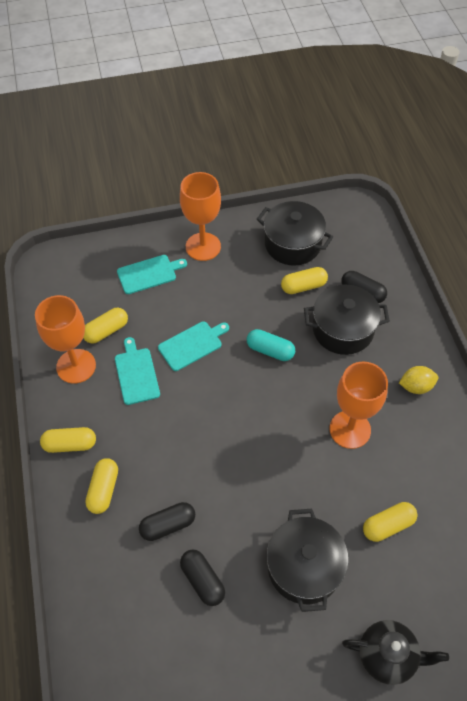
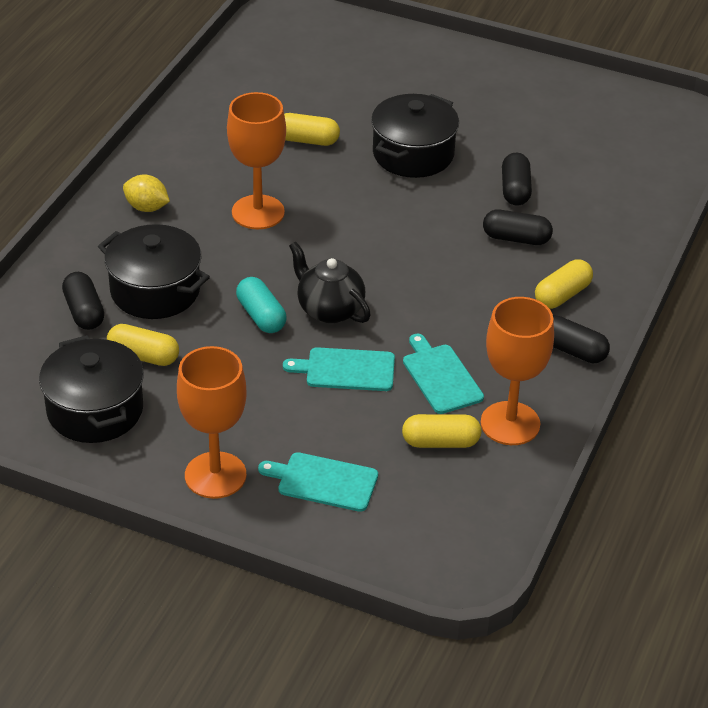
camera: 145 degrees left, 15 degrees down
(70, 444) = (572, 350): yellow capsule -> black capsule
(136, 373) = (441, 376): turquoise cutting board -> turquoise cutting board turned 135 degrees clockwise
(388, 655) = (399, 83): black teapot -> black teapot (329, 309)

